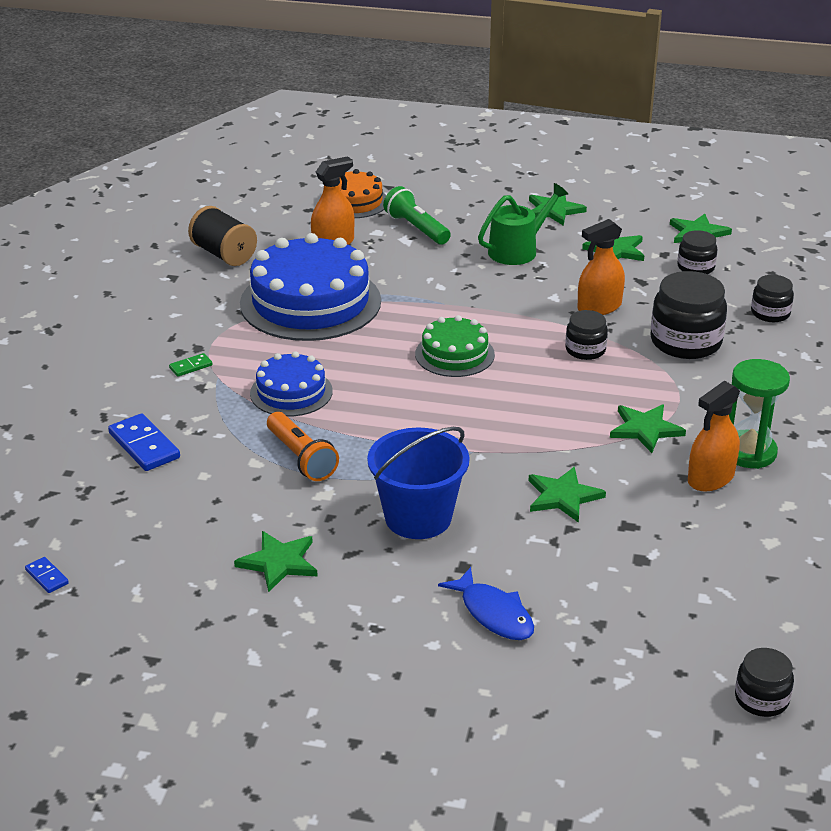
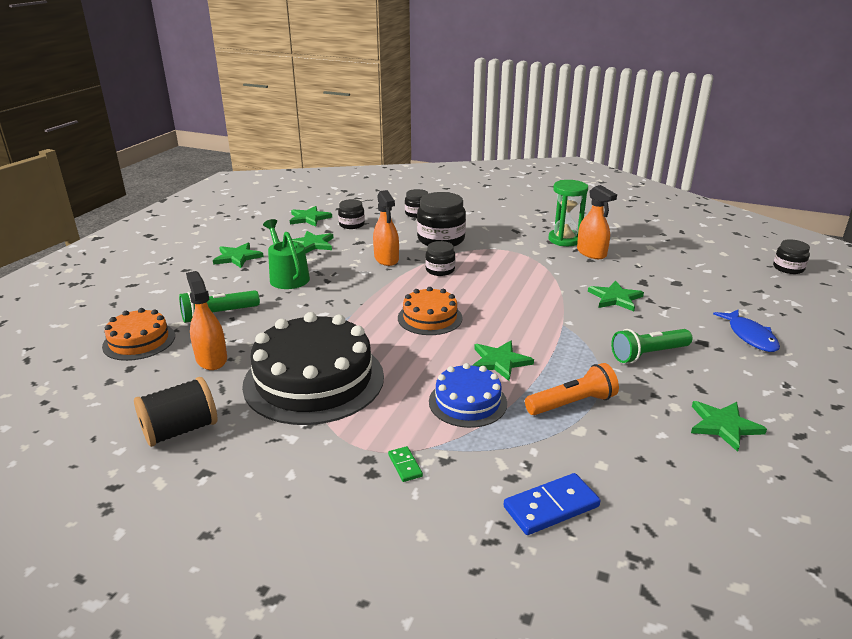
camera: 80 degrees left, 5 degrees down
(47, 577) = (800, 594): blue domino -> none
(310, 302) = (314, 380): blue cake -> black cake
(418, 517) = (648, 354): blue bucket -> green flashlight
(454, 354) = (430, 318): green cake -> orange cake
(493, 613) = (750, 336): blue fish -> blue fish turned 105 degrees clockwise
(645, 429) = (539, 264): green star -> green star (499, 362)

